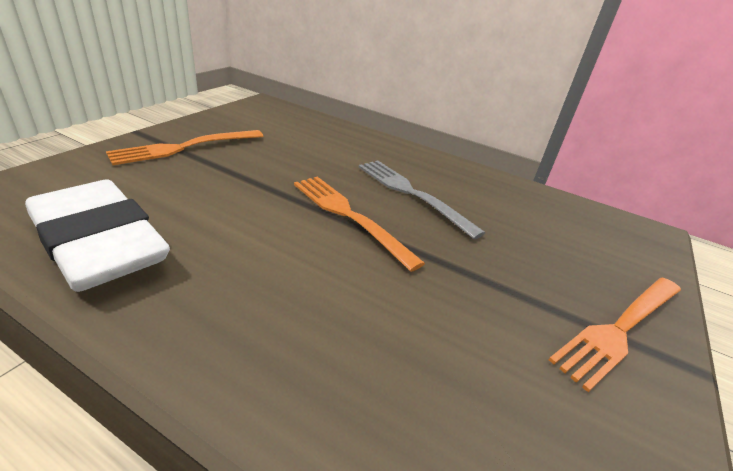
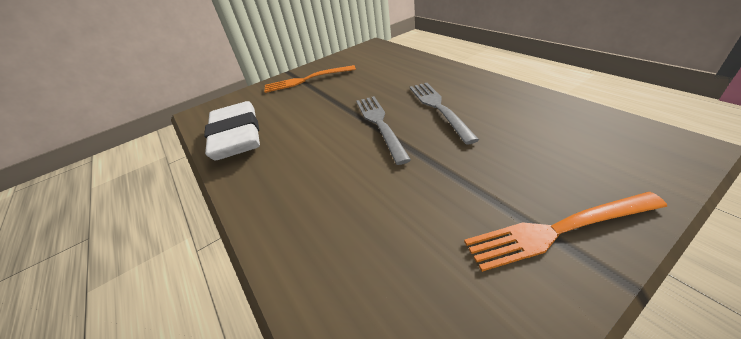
camera: 35 degrees right, 5 degrees up
(348, 215) = (379, 123): orange fork -> grey fork

